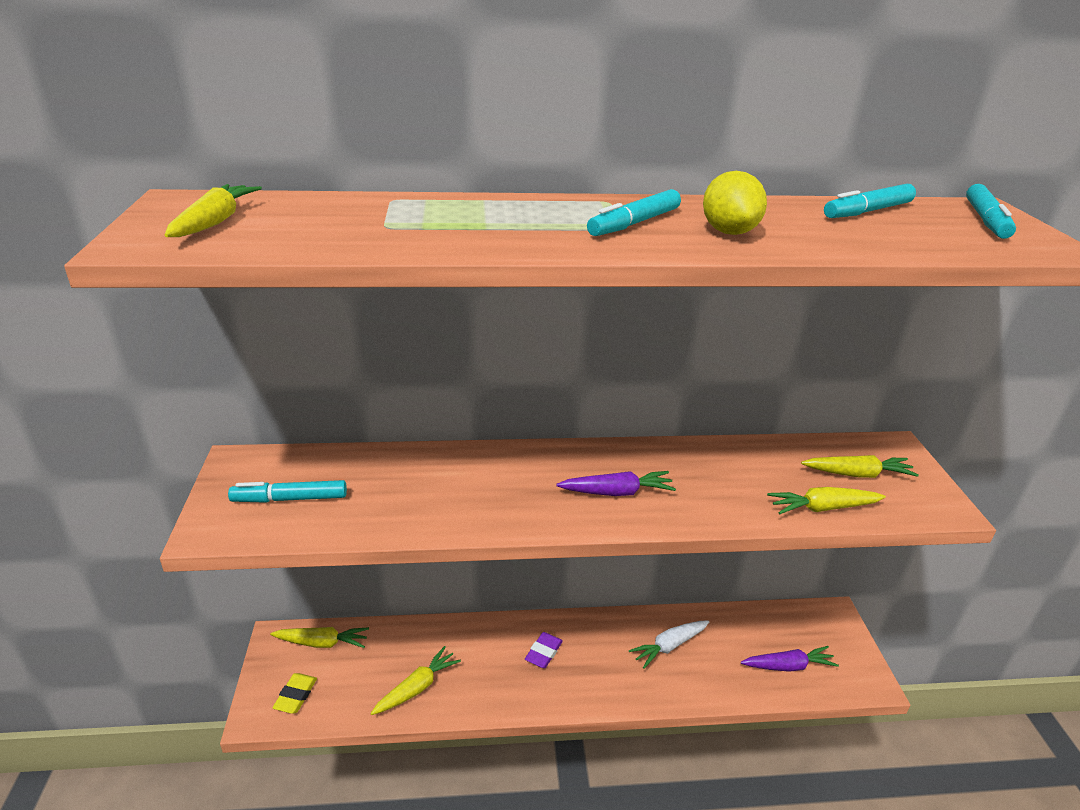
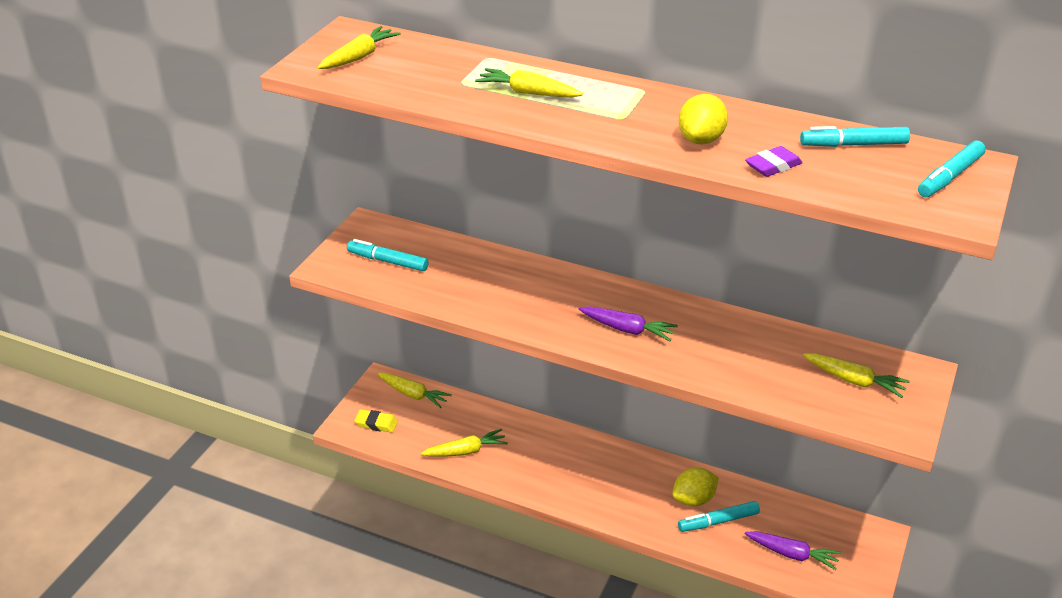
camera: 30 degrees right, 5 degrees up
(296, 695) = (376, 423): yellow eraser -> yellow eraser turned 60 degrees clockwise
(543, 652) = (581, 464): purple eraser -> purple eraser (773, 166)
(634, 223) = (638, 116): turquoise marker -> turquoise marker (718, 521)
(669, 646) = (693, 499): white carrot -> yellow lemon
(822, 508) = (789, 395): yellow carrot -> yellow carrot (528, 93)

